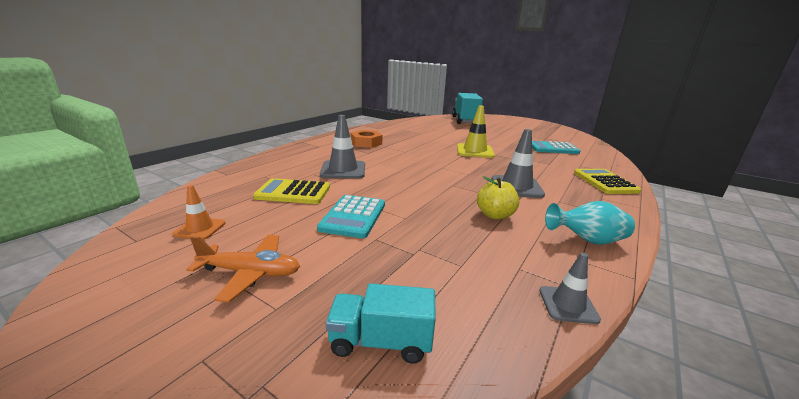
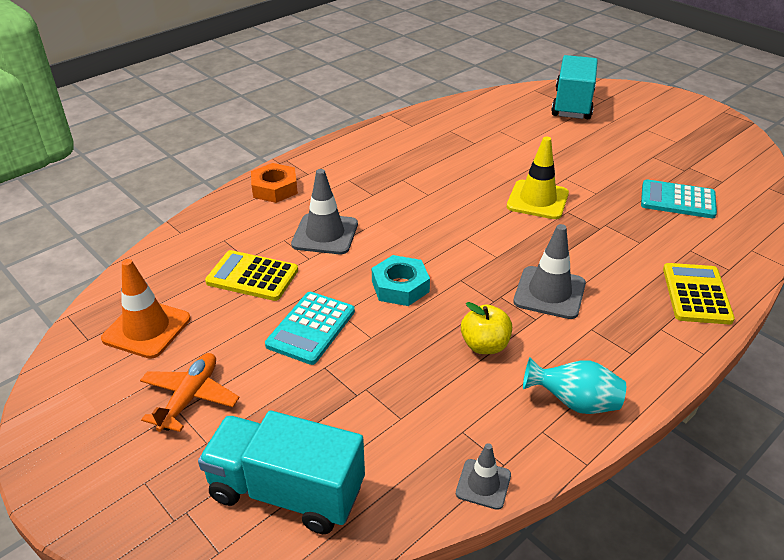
camera: 15 degrees right, 15 degrees up
(200, 228) = (147, 329): orange traffic cone -> orange traffic cone, size x1.72
(250, 273) = (190, 398): orange plane -> orange plane turned 90 degrees counterclockwise
(366, 143) = (378, 168): orange nut -> orange nut (275, 188)
(381, 342) = (286, 491): turquoise truck -> turquoise truck, size x1.70
(412, 190) = (400, 286): none -> turquoise nut

